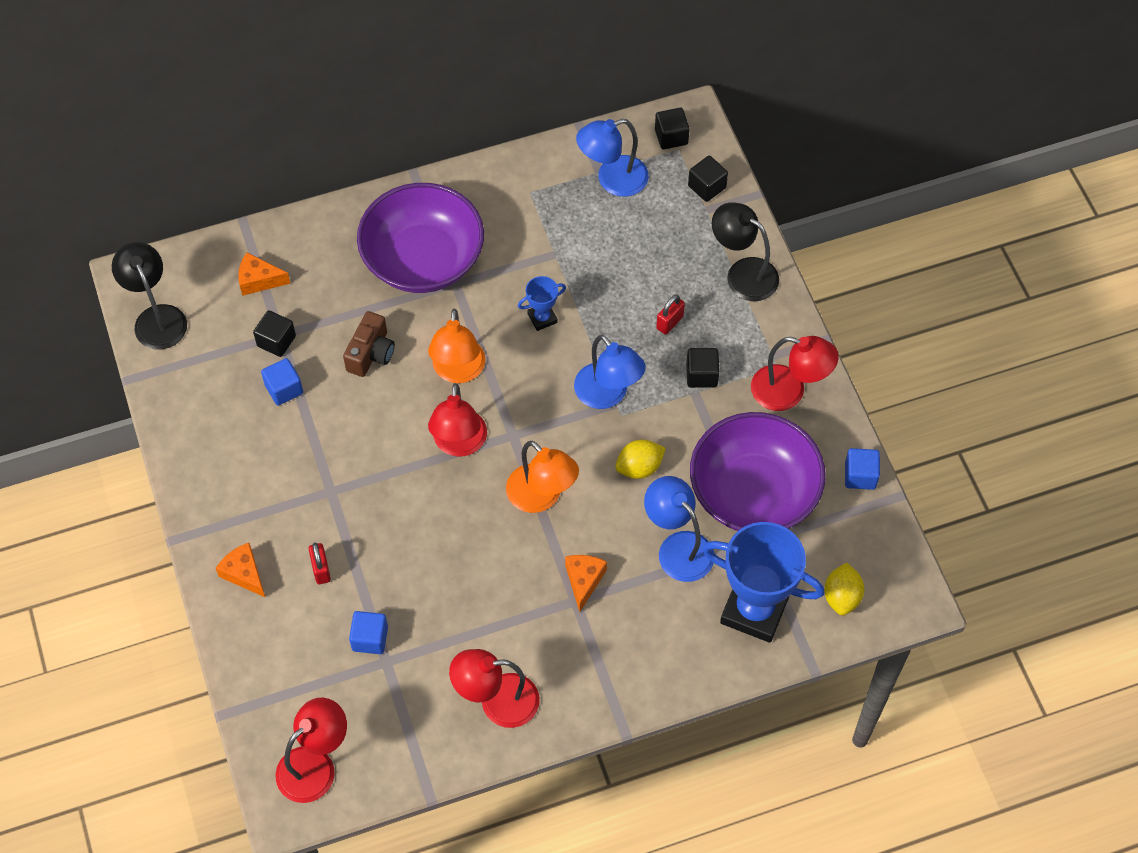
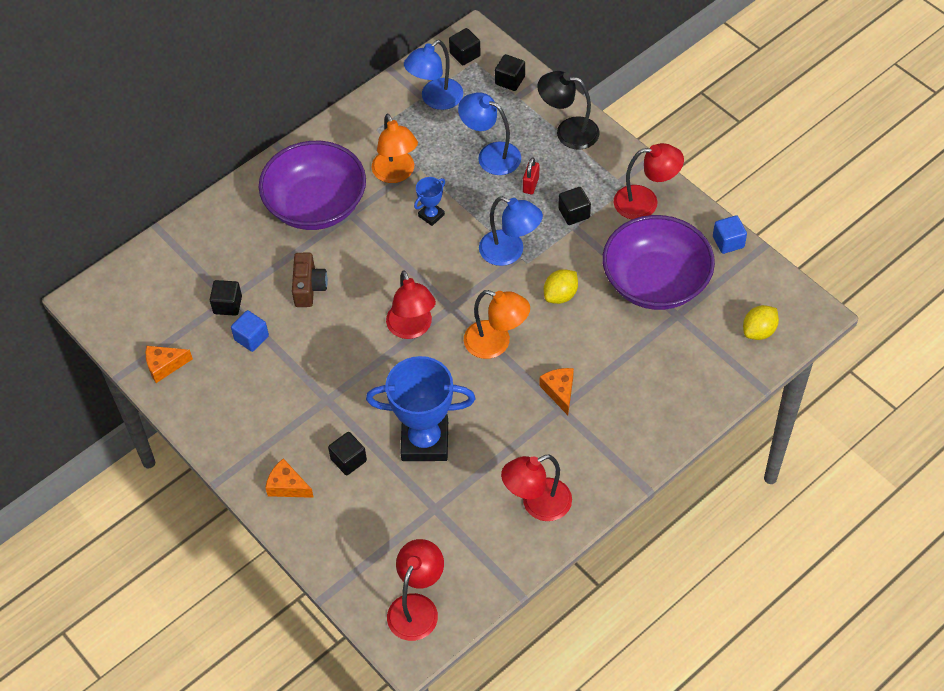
camera: 20 degrees left, 5 degrees down
(156, 318) = (120, 322): black lamp -> none
(259, 280) = (191, 265): orange cheese -> orange cheese (164, 366)
(321, 569) = (348, 460): red padlock -> black cube
(370, 638) = (413, 496): blue cube -> none
(458, 371) = (385, 276): orange lamp -> orange lamp (396, 174)
(678, 547) = (619, 341): blue lamp -> blue lamp (491, 155)
(754, 610) = (699, 365): blue trophy -> blue trophy (425, 441)
(841, 597) = (759, 331): yellow lemon -> yellow lemon turned 60 degrees clockwise

